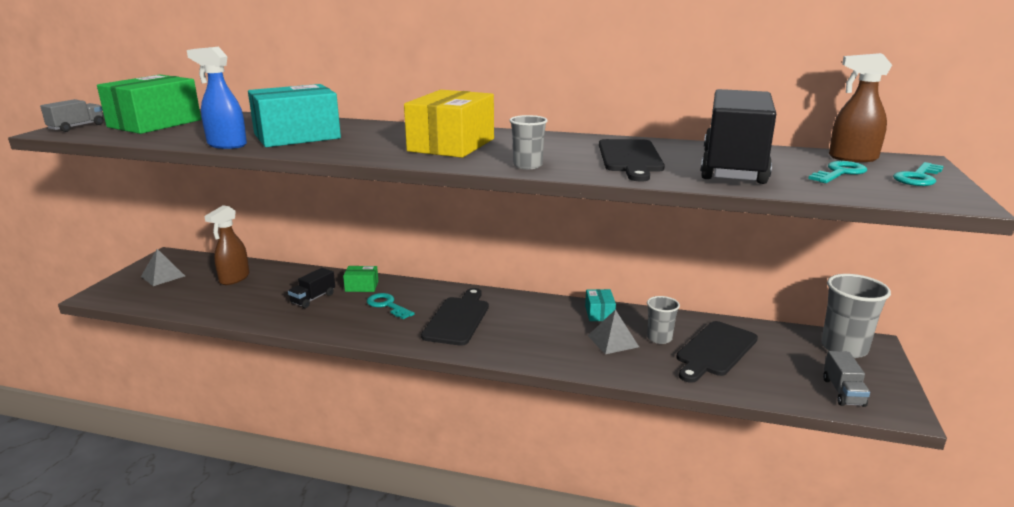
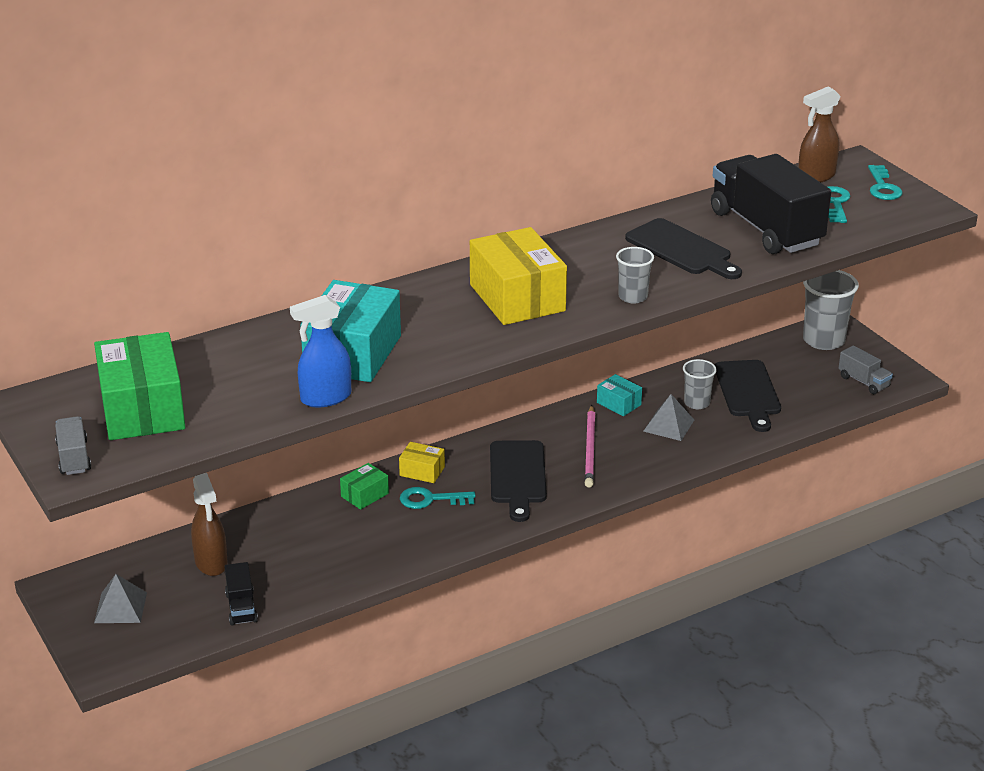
camera: 45 degrees left, 10 degrees up
(313, 299) = (346, 534): black truck -> black truck (241, 607)
(412, 290) = (422, 471): none -> yellow box
(458, 319) = (517, 476): black cutting board -> black cutting board turned 150 degrees counterclockwise
(531, 327) = (590, 449): none -> pink pencil

